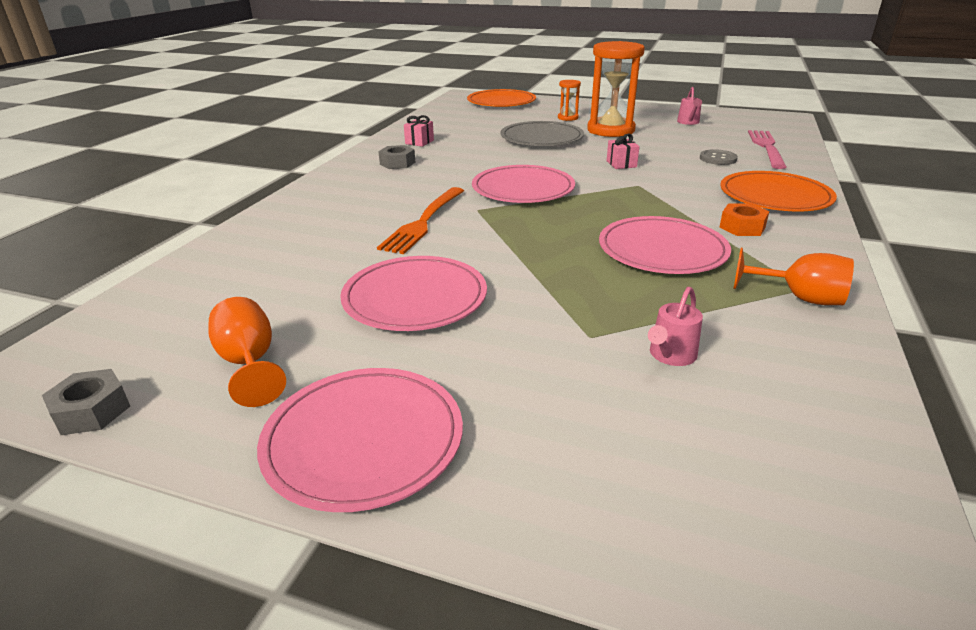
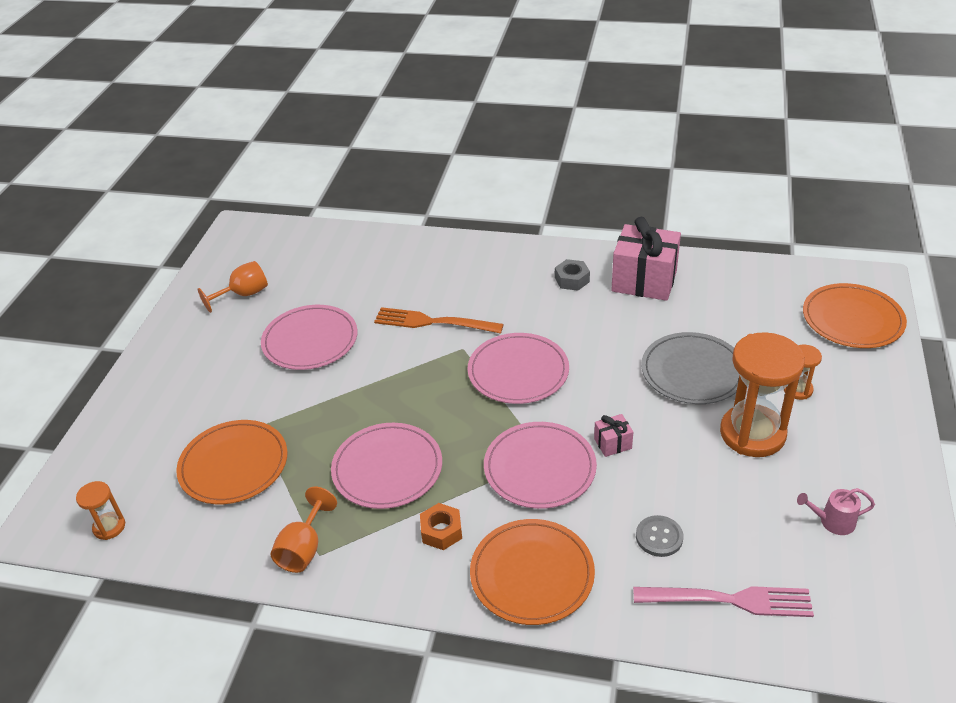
camera: 85 degrees right, 10 degrees up
(92, 411) = (211, 260): grey nut -> none
(364, 440) = (176, 349): pink plate -> pink plate (539, 468)
(419, 142) = (644, 281): pink gift -> pink gift, size x2.26
(670, 355) = (234, 465): pink watering can -> orange plate
(846, 490) = (109, 527): none -> orange hourglass

